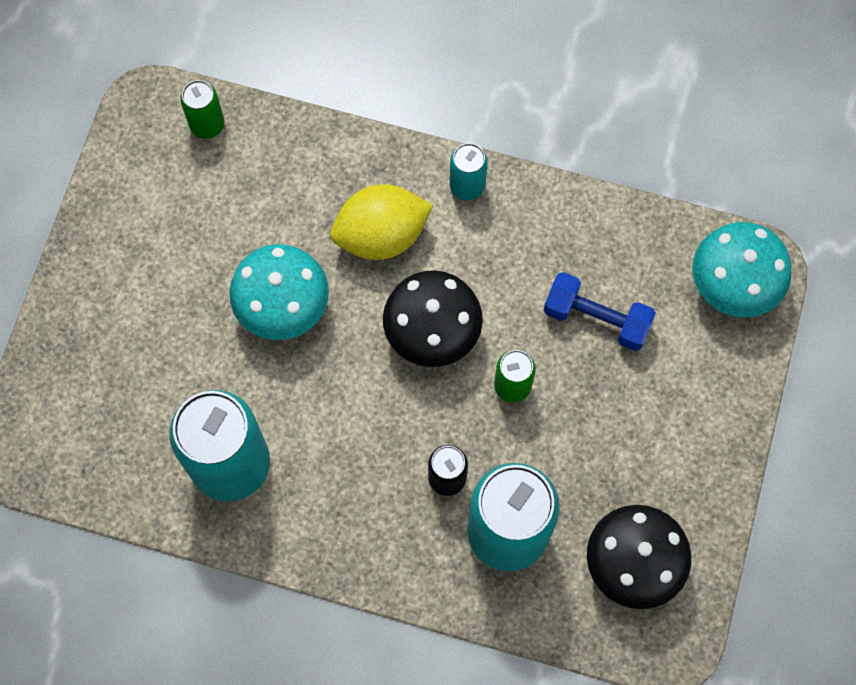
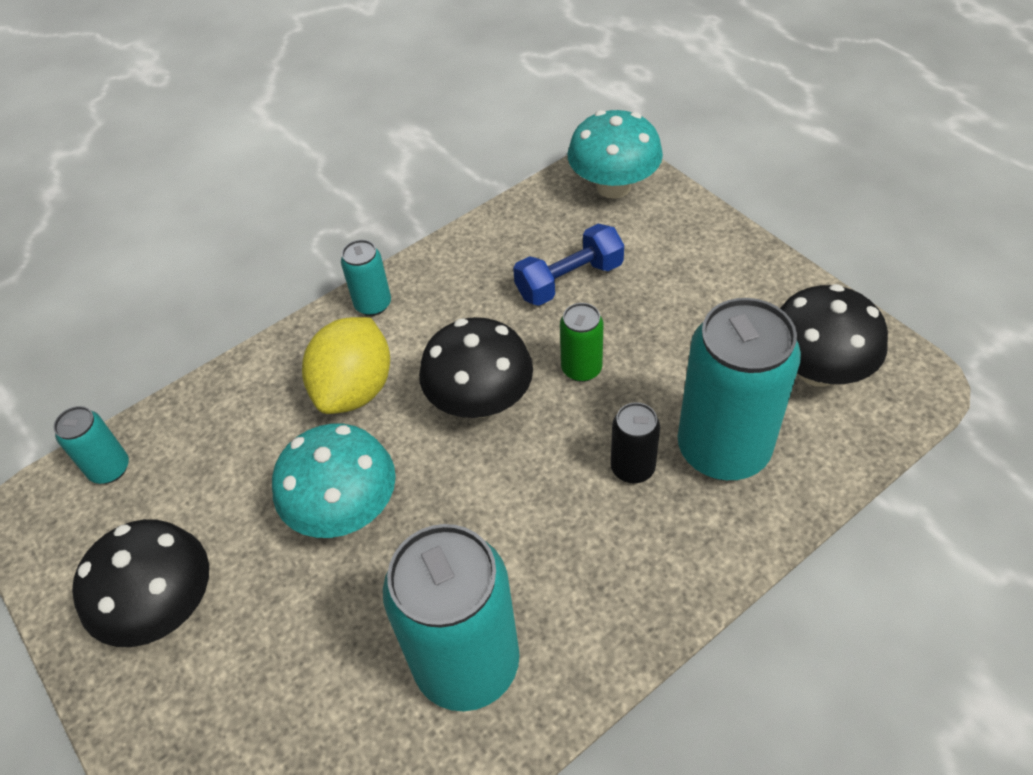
camera: 50 degrees left, 20 degrees down
(143, 250) = (164, 607): none -> black mushroom
(207, 125) = (110, 469): green can -> turquoise can

